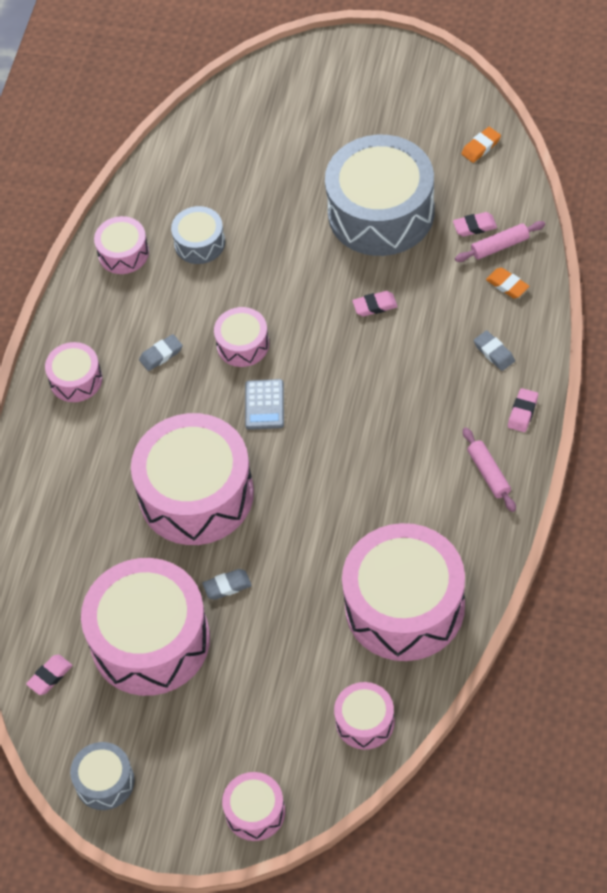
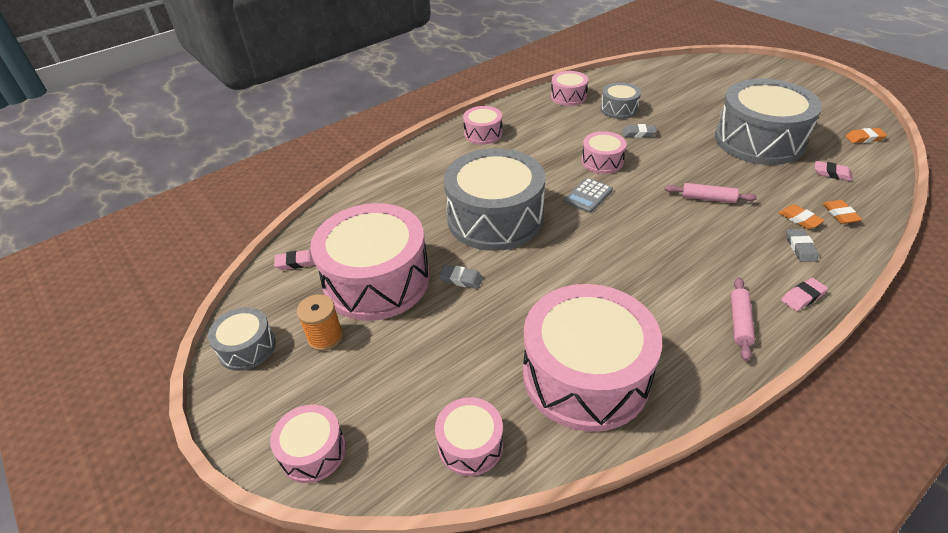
camera: 35 degrees right, 15 degrees down
(161, 355) = (545, 144): grey eraser -> grey eraser (638, 133)
(163, 724) = (325, 337): none -> orange spool
(196, 494) = (495, 218): pink drum -> grey drum
(375, 306) = (716, 181): pink eraser -> none
(476, 314) = (799, 219): none -> orange eraser
(500, 246) = (847, 191): pink rolling pin -> pink rolling pin (708, 198)

